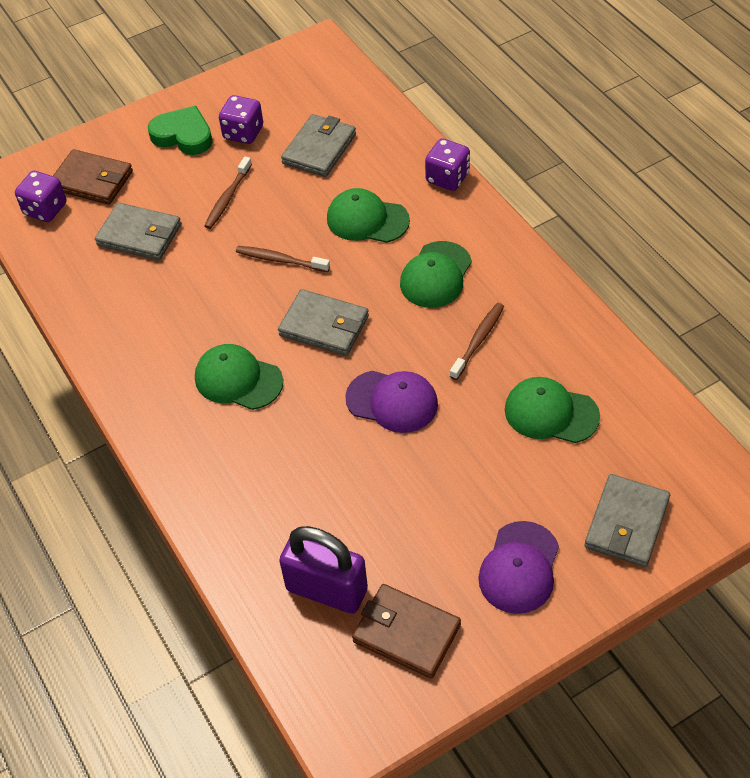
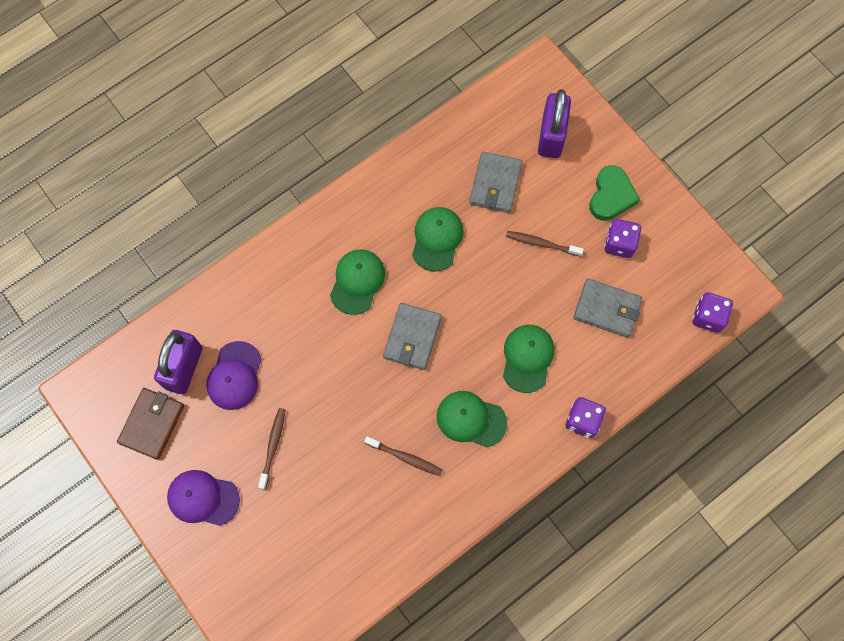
camera: 80 degrees right, 20 degrees up
(45, 209) = (516, 108): purple dice -> purple dice (708, 317)
(92, 180) = (551, 136): brown wallet -> purple padlock
(280, 260) = (477, 295): brown toothbrush -> brown toothbrush (273, 446)
(392, 401) = (342, 396): purple cap -> purple cap (234, 376)
(551, 413) = (338, 517): green cap -> green cap (437, 239)
(626, 523) = (241, 575): grey wallet -> none

